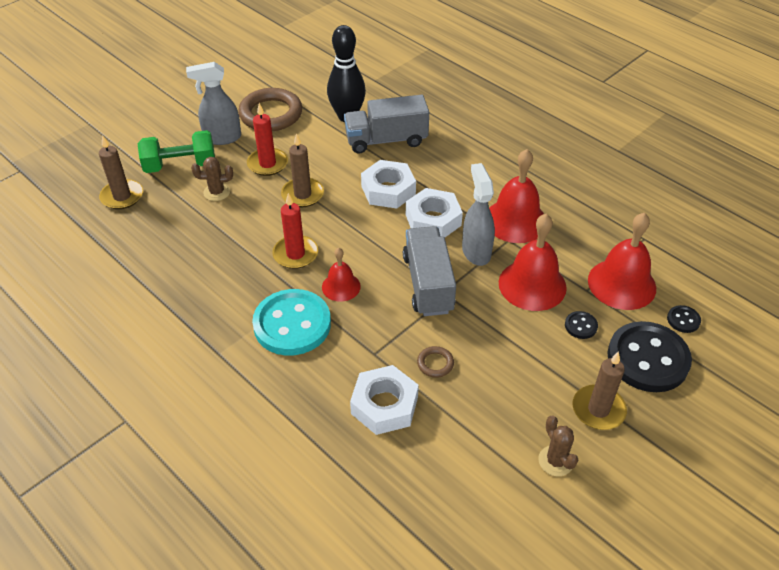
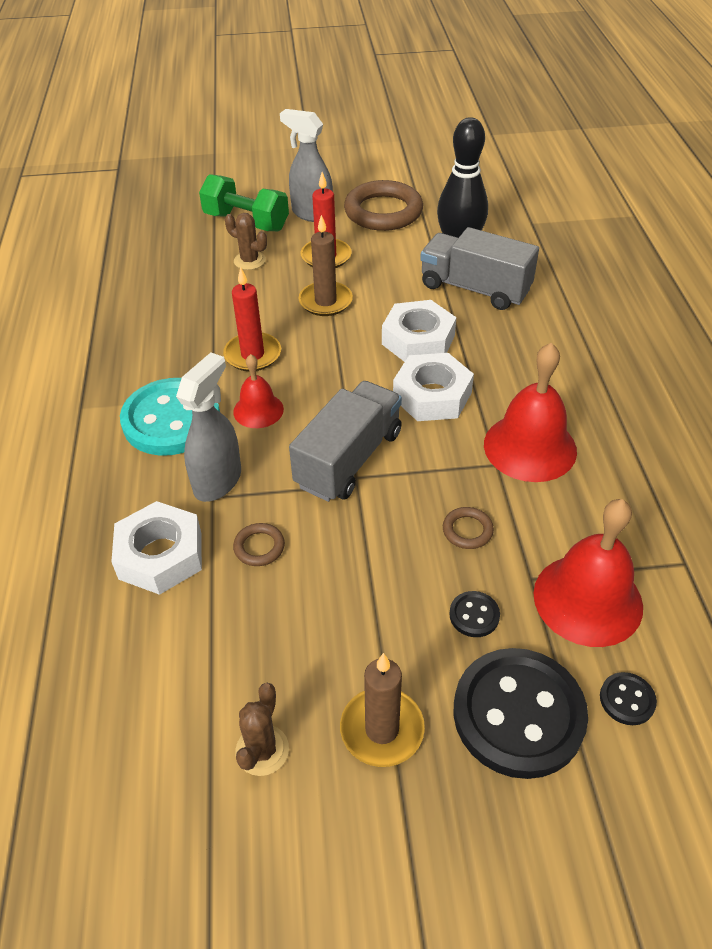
camera: 40 degrees right, 0 degrees up
(122, 196) = (167, 226): brown candle -> none
(476, 251) = (442, 455): grey spray bottle -> grey spray bottle (218, 481)
(532, 285) = (467, 530): red bell -> brown ring

